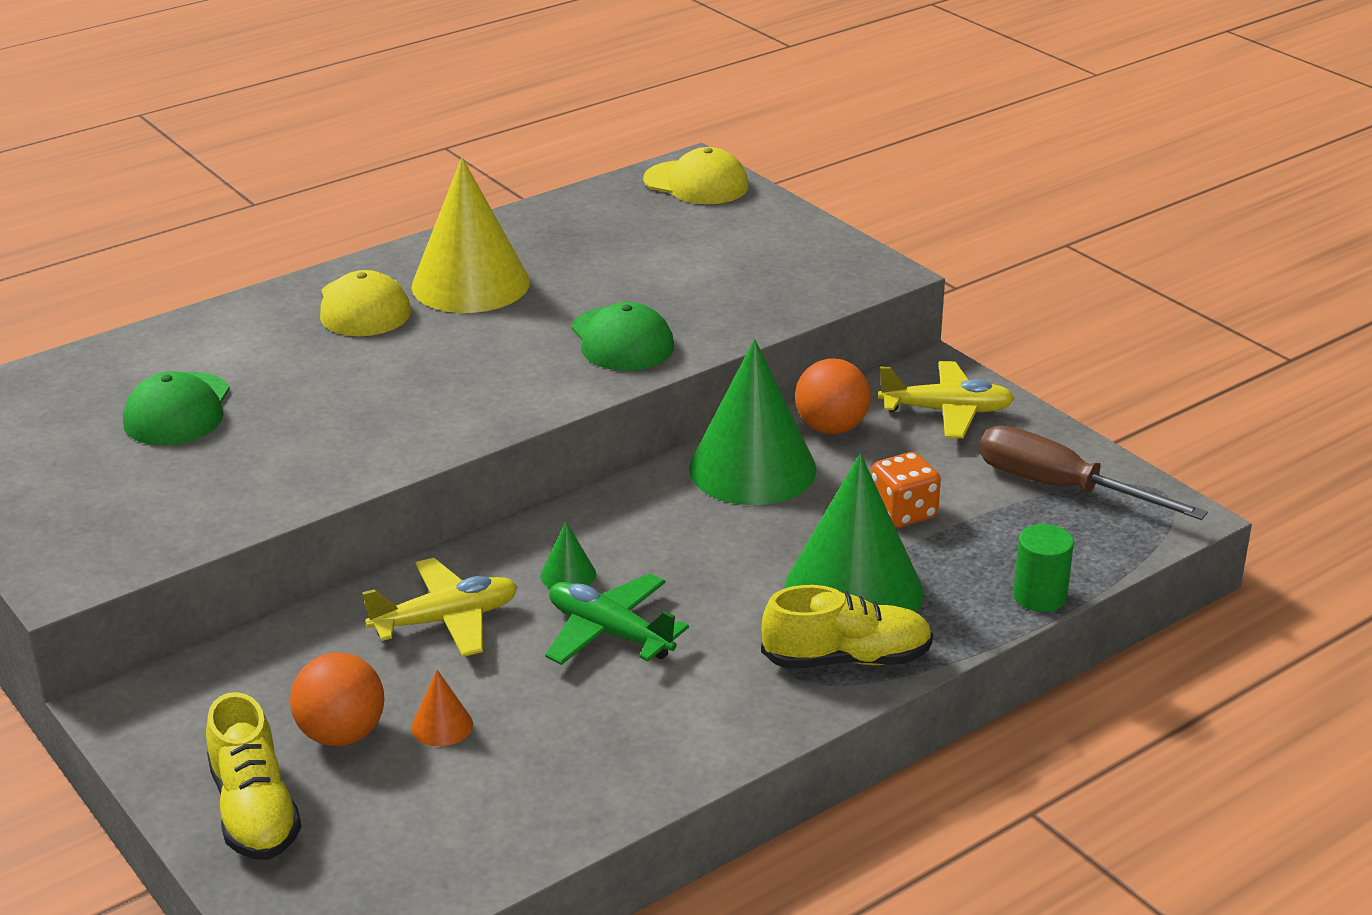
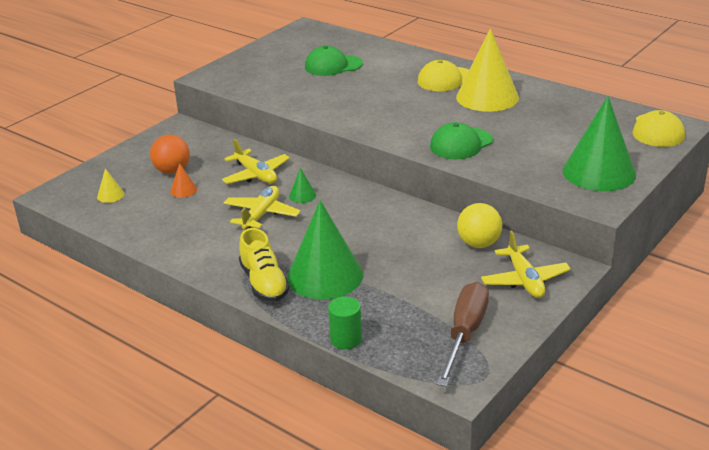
camera: 75 degrees right, 0 degrees up
(254, 811) = (123, 165): yellow shoe -> none
(388, 840) = (110, 195): none -> yellow cone
(609, 633) = (261, 215): green plane -> yellow plane
(752, 469) = (421, 227): green cone -> green cone (599, 172)
(831, 428) = (478, 244): orange ball -> yellow ball
(903, 513) = (406, 280): orange dice -> none

